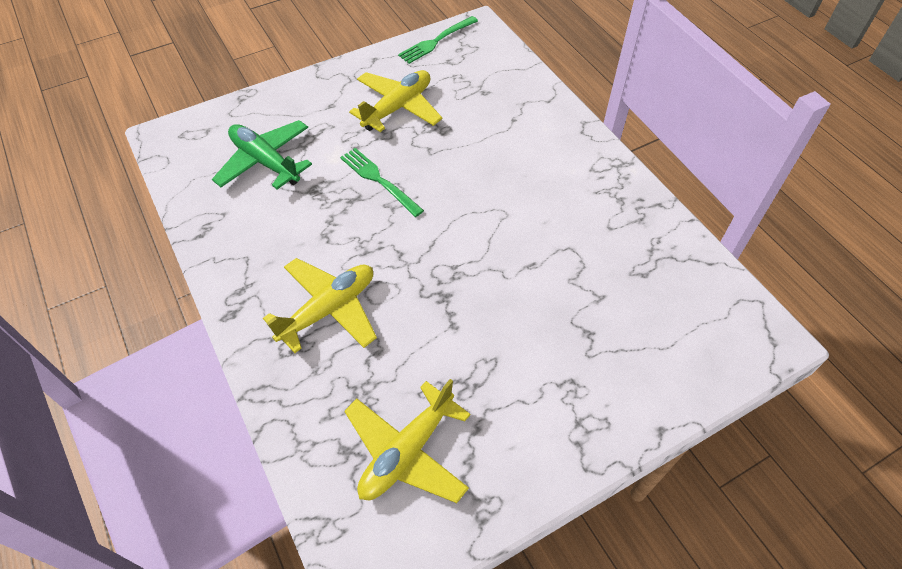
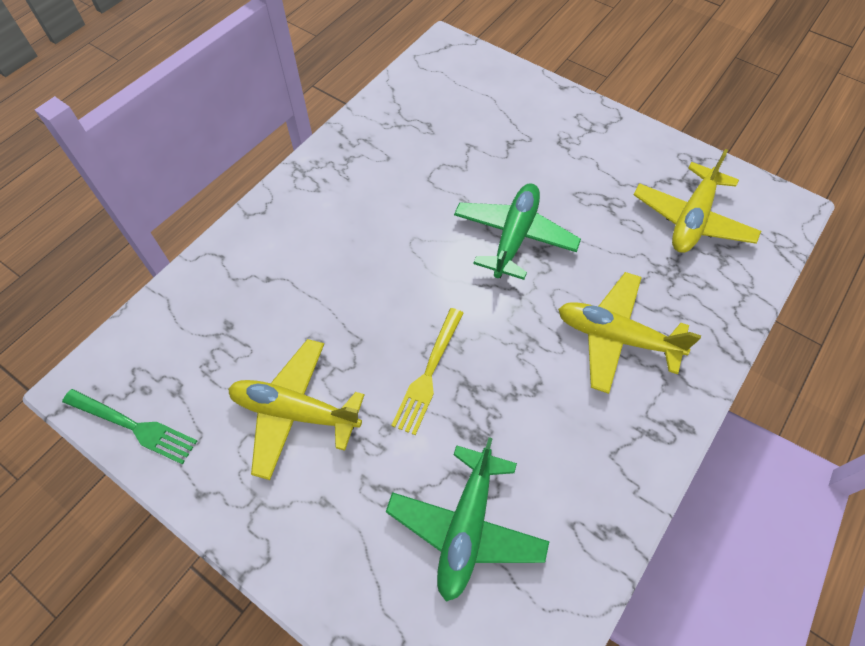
camera: 115 degrees left, 5 degrees up
(379, 180) = (429, 373): green fork -> yellow fork
(407, 452) = (691, 219): yellow plane -> yellow plane turned 105 degrees clockwise
(470, 284) = (514, 236): none -> green plane

